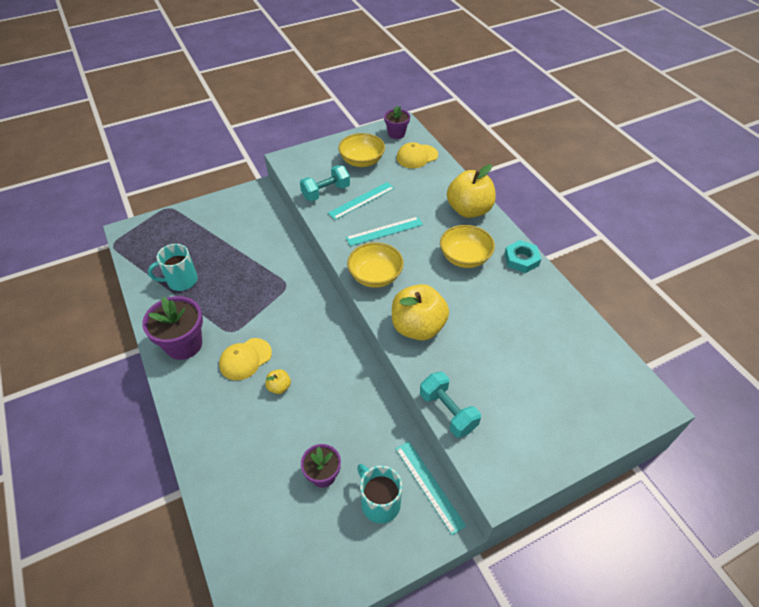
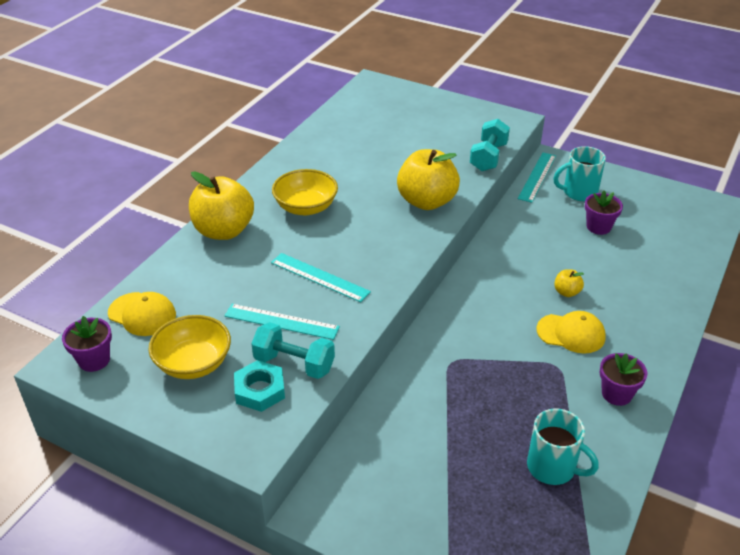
camera: 125 degrees left, 10 degrees down
(184, 344) = (616, 394): purple flower pot -> purple flower pot, size x0.60
(375, 276) = (394, 253): yellow bowl -> none
(379, 502) = (578, 192): turquoise mug -> turquoise mug turned 60 degrees clockwise
(521, 259) = (274, 174): turquoise nut -> turquoise nut (260, 390)

